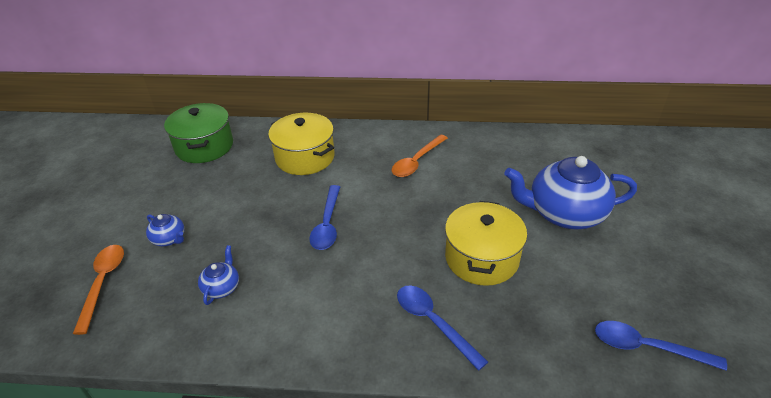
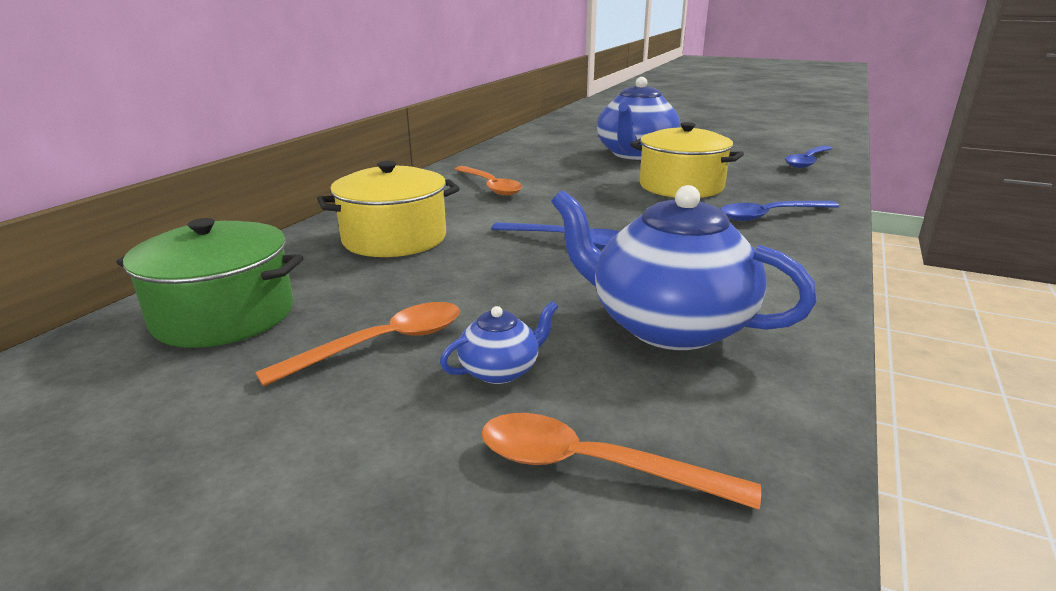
camera: 70 degrees left, 15 degrees down
(187, 198) = (382, 344): none -> orange spoon
(222, 287) = (668, 326): blue teapot -> blue teapot, size x2.24

